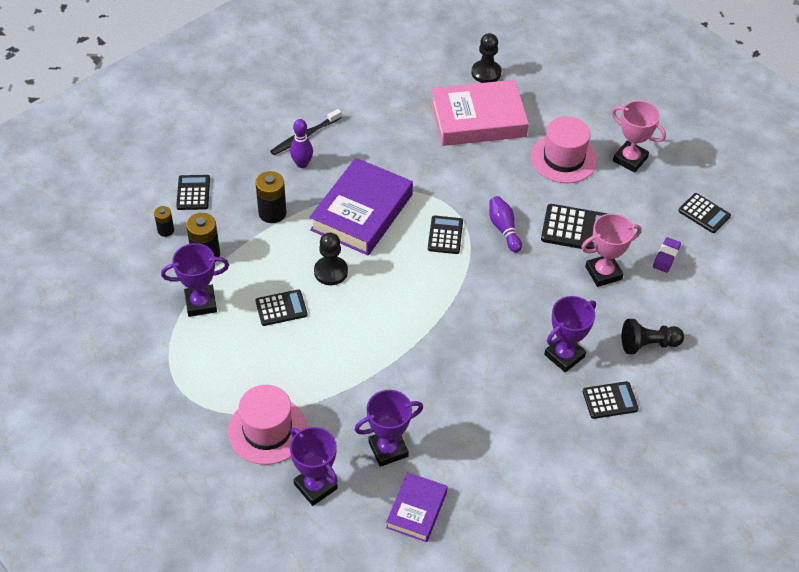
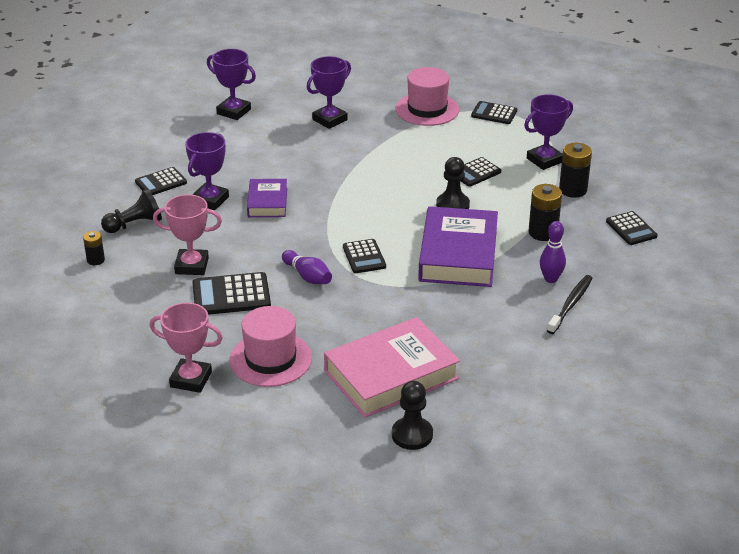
camera: 160 degrees right, 15 degrees down
(166, 230) = (625, 197): black battery -> black battery (95, 260)
(315, 486) = (370, 93): purple trophy -> purple trophy (233, 112)
(417, 510) = (290, 98): purple book -> purple book (267, 202)
(603, 273) = (192, 266): pink trophy -> pink trophy turned 45 degrees clockwise
(666, 257) = (129, 294): purple eraser -> none
(704, 213) = (92, 345): black calculator -> black calculator (494, 113)

